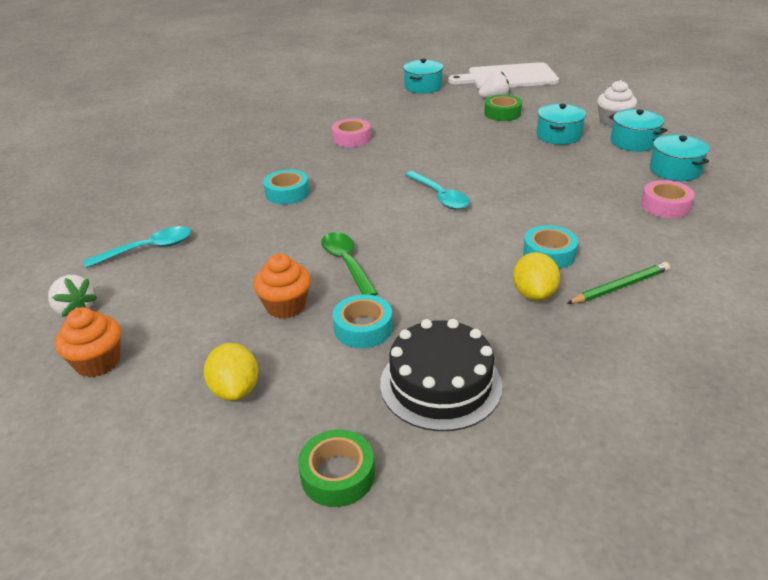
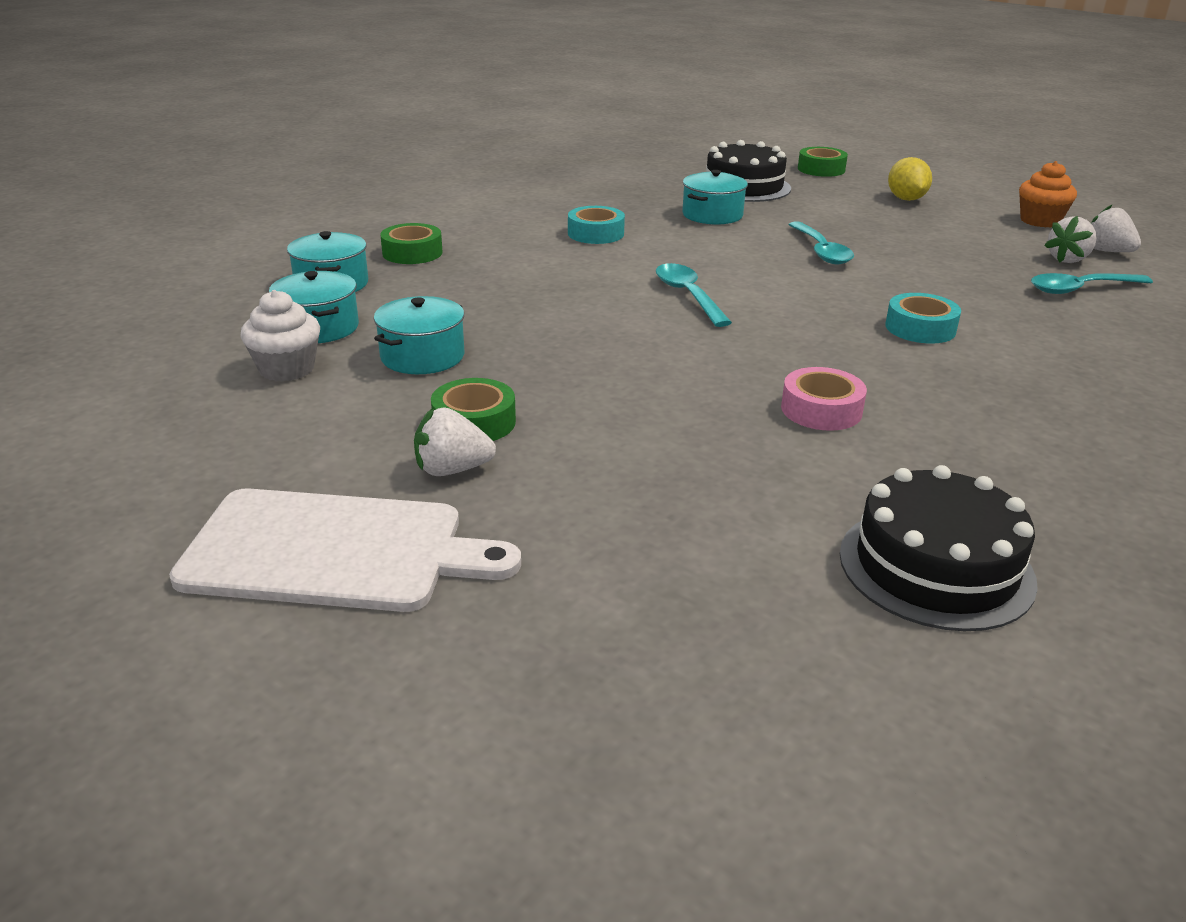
camera: 170 degrees left, 5 degrees down
(126, 289) = (1068, 259): none -> white strawberry
(286, 306) = (880, 231): orange cupcake -> none
(316, 97) = (936, 567): none -> black cake
(346, 263) = (821, 251): green spoon -> turquoise spoon
(363, 328) = (803, 213): turquoise tape -> none
(423, 87) = (607, 555): turquoise pot -> turquoise pot (712, 215)
(534, 294) = (636, 214): yellow lemon -> none
(620, 286) = (552, 209): green pencil -> none
(665, 206) = (412, 253): pink tape -> green tape

